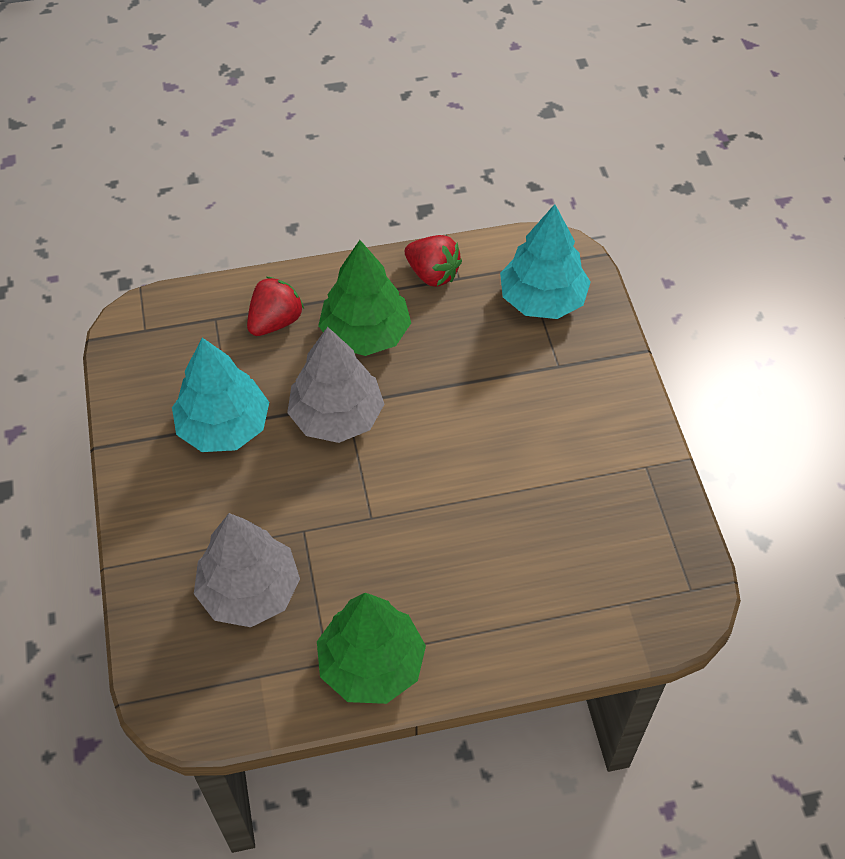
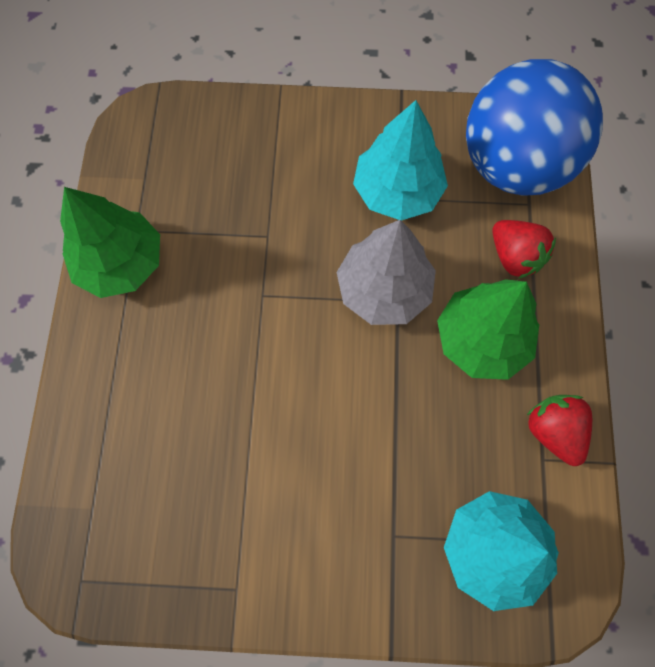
camera: 105 degrees right, 15 degrees up
(173, 336) = (514, 165): none -> blue ball
(250, 591) = (223, 184): grey tree -> none
(432, 274) = (553, 431): red strawberry -> red strawberry turned 105 degrees clockwise

